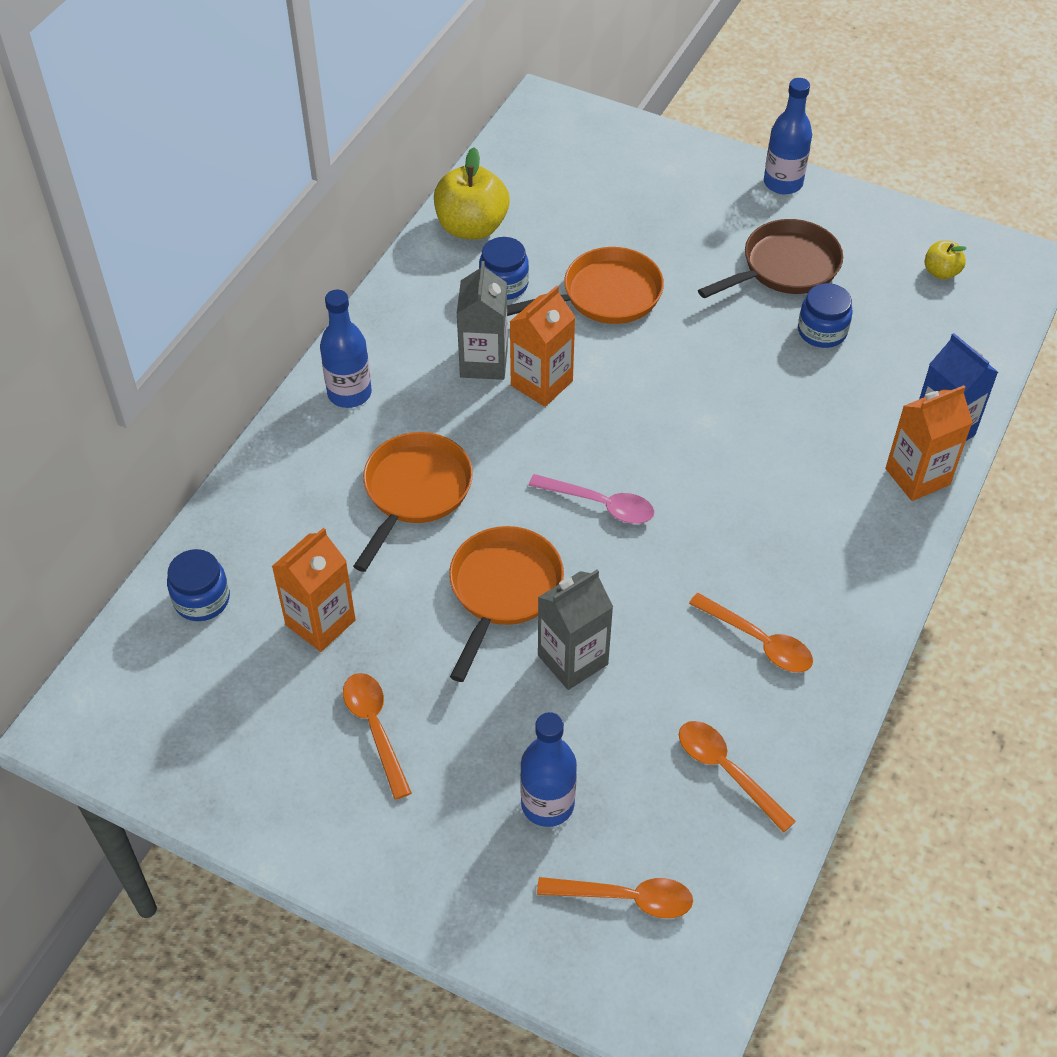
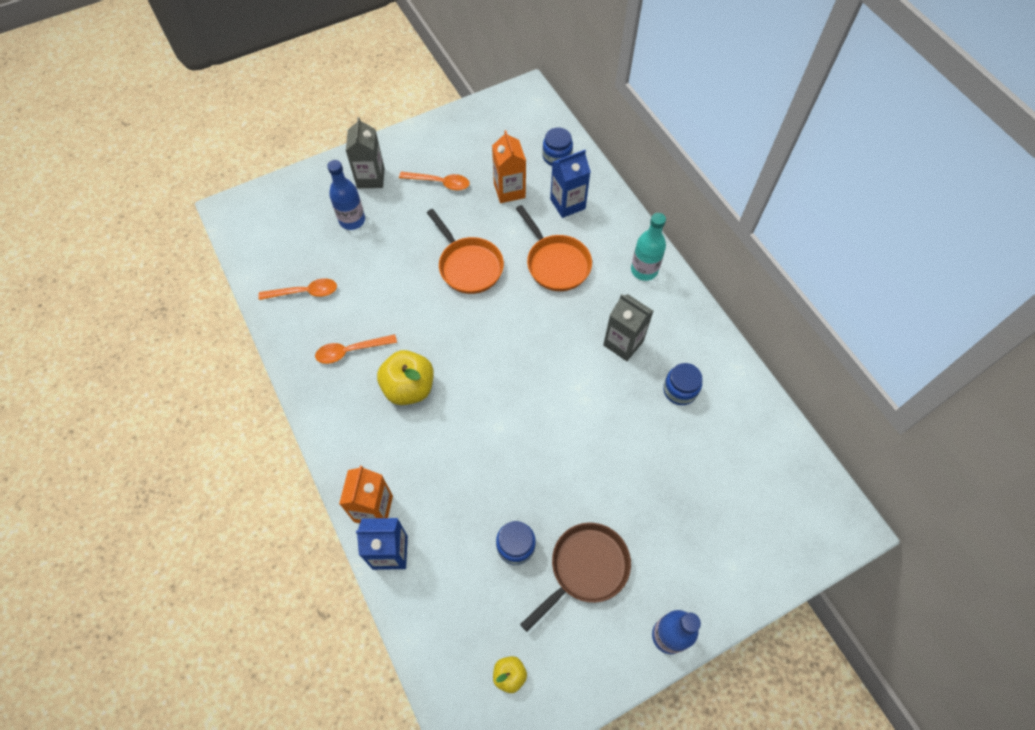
camera: 125 degrees right, 10 degrees up
(293, 535) = (567, 204): none -> blue carton
(349, 393) = (644, 270): blue bottle -> turquoise bottle
(472, 227) = (743, 403): yellow apple -> yellow apple (409, 388)
(541, 383) = (587, 361): orange carton -> none
(572, 660) = (409, 270): grey carton -> grey carton (370, 178)
(601, 505) = (484, 337): pink spoon -> none
(605, 295) = (633, 440): orange pan -> none
(626, 898) = (290, 222): orange spoon -> none
(785, 267) = (585, 568): brown pan -> brown pan turned 135 degrees counterclockwise

